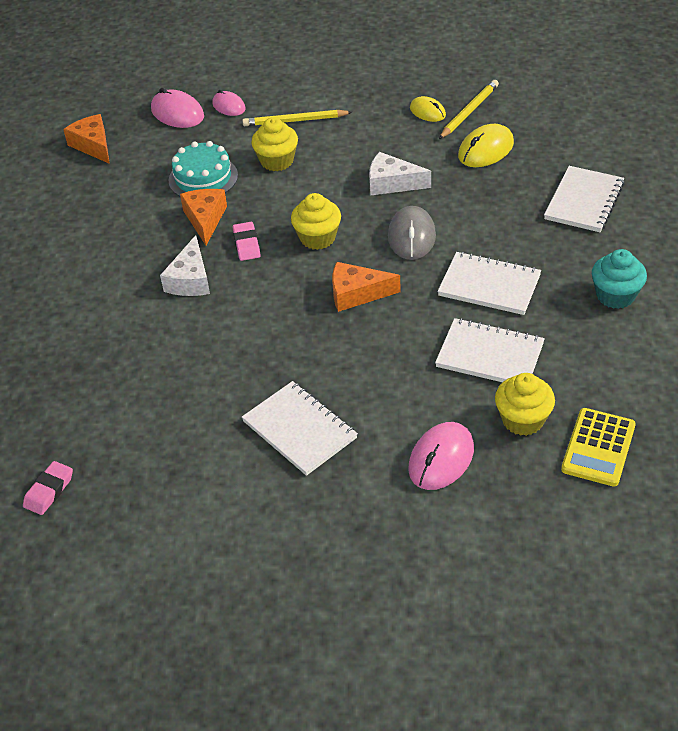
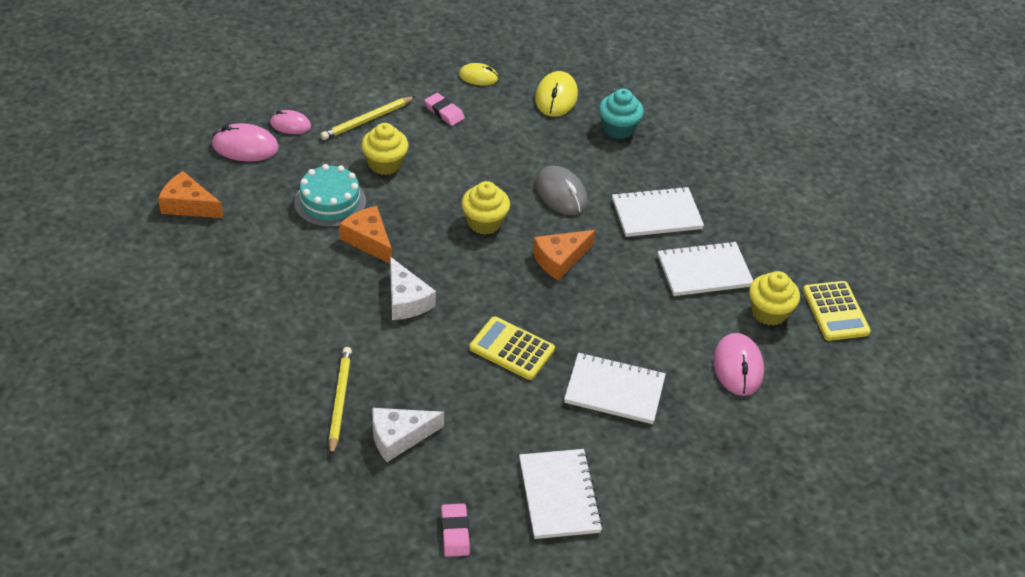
camera: 40 degrees left, 0 degrees up
(241, 355) = (512, 349): none -> yellow calculator
(246, 244) = (427, 250): pink eraser -> pink eraser (444, 112)
(392, 183) = (504, 152): white cheese -> white cheese (399, 437)
(469, 112) = (513, 66): yellow pencil -> yellow pencil (340, 401)
(584, 201) = (669, 118): white notebook -> white notebook (559, 495)
(615, 295) = (753, 189): turquoise cupcake -> turquoise cupcake (618, 129)

